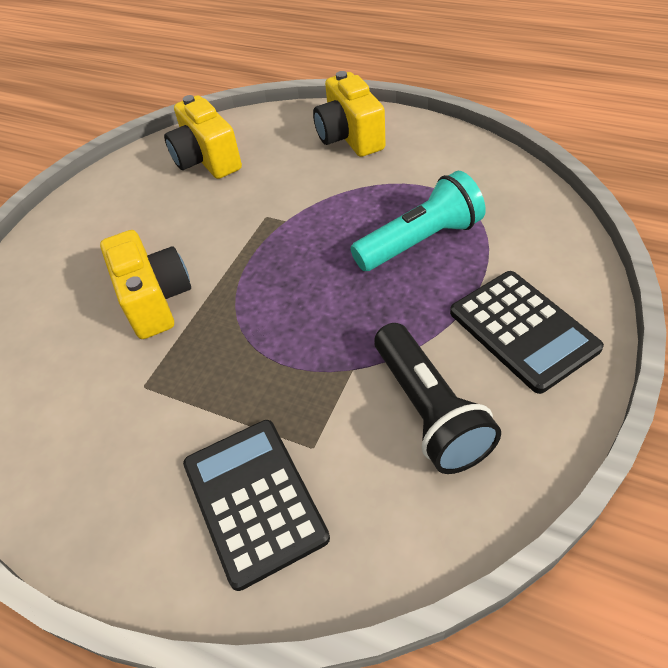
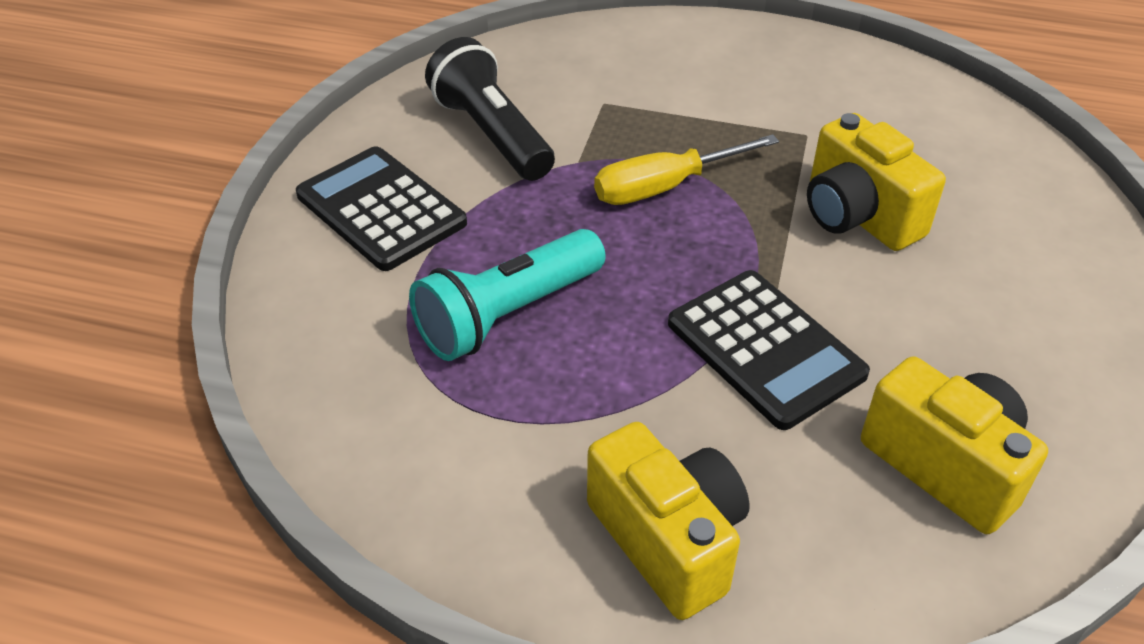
camera: 165 degrees right, 5 degrees down
(254, 500) = (645, 68): black calculator -> black calculator (765, 349)
(286, 336) = (665, 187): none -> yellow screwdriver

